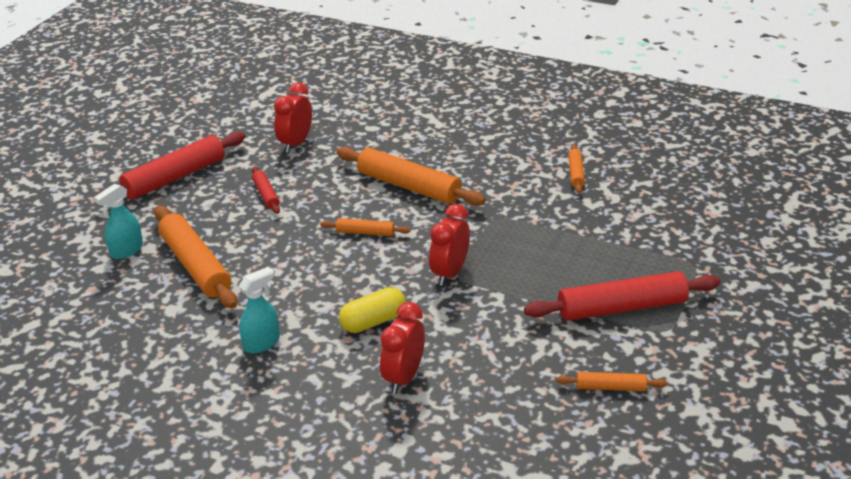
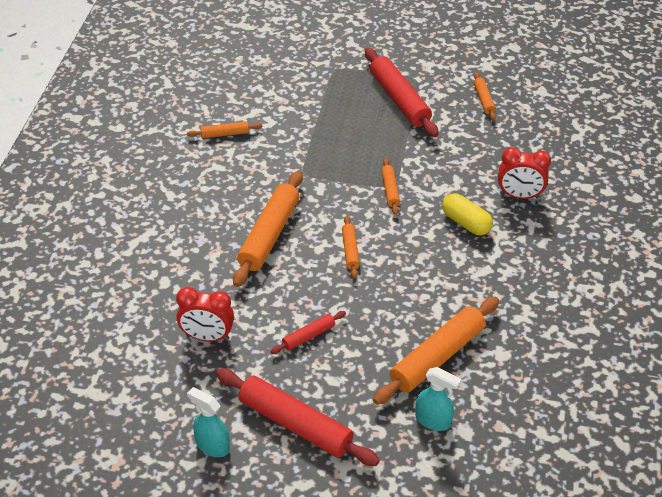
camera: 105 degrees left, 10 degrees up
(262, 343) = (518, 283): turquoise spray bottle -> turquoise spray bottle (212, 445)
(449, 273) = (390, 190): red clock -> orange rolling pin

